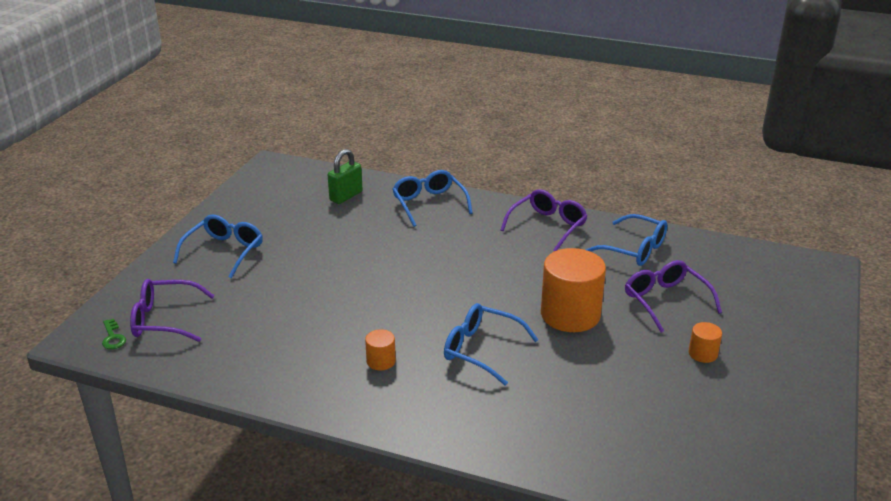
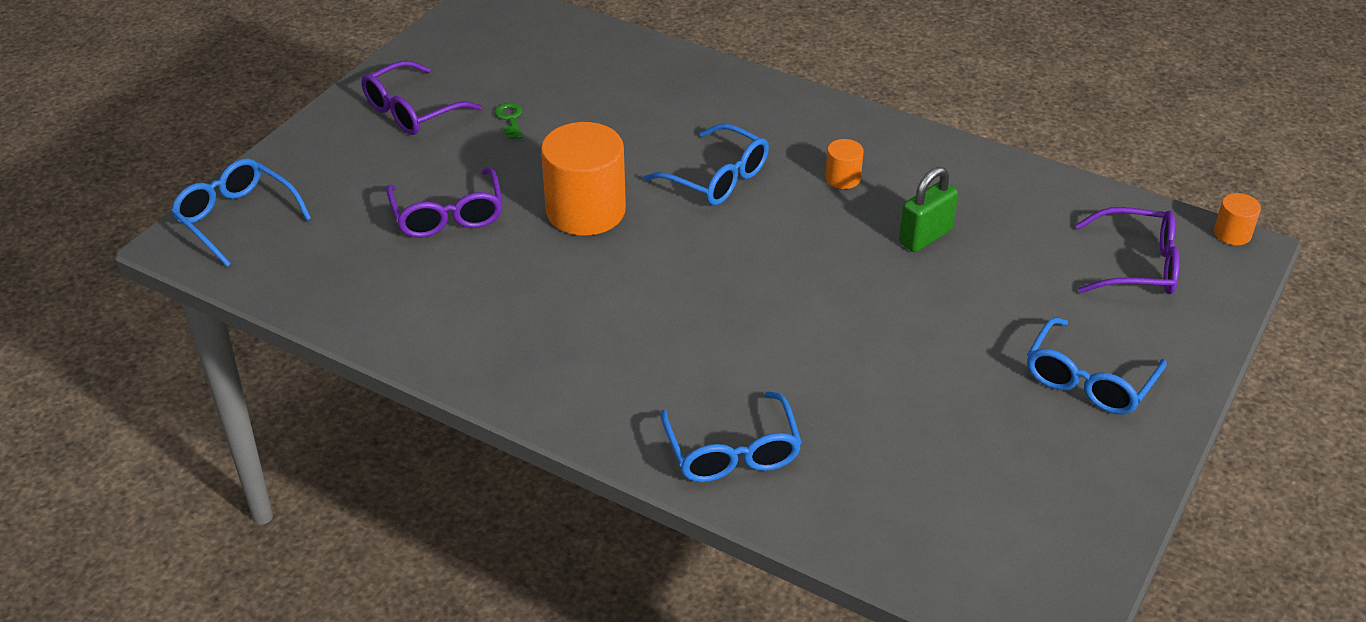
camera: 170 degrees left, 10 degrees up
(113, 337) = (1196, 247): green key -> green key (510, 119)
(346, 196) = (888, 495): green padlock -> green padlock (925, 237)
(548, 226) = (541, 370): purple glasses -> purple glasses (411, 111)
(634, 249) = (431, 304): blue glasses -> blue glasses (236, 218)
(703, 354) = (454, 145): orange cylinder -> orange cylinder (1232, 233)

